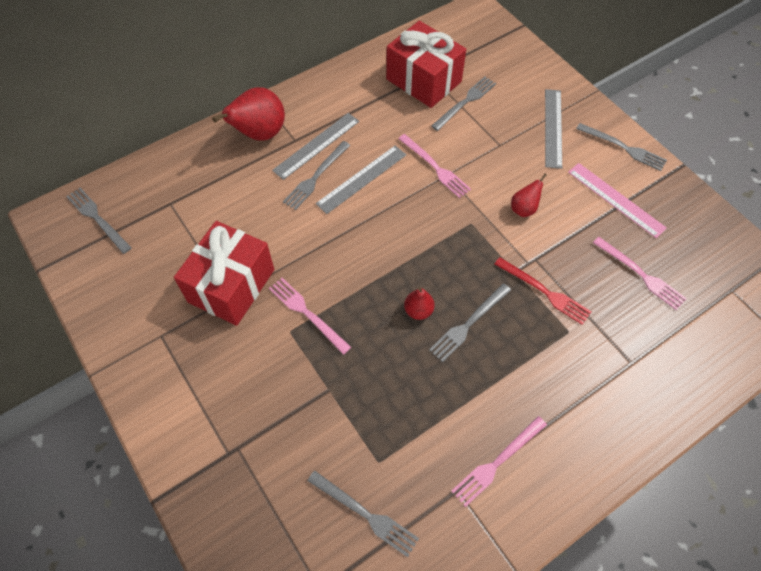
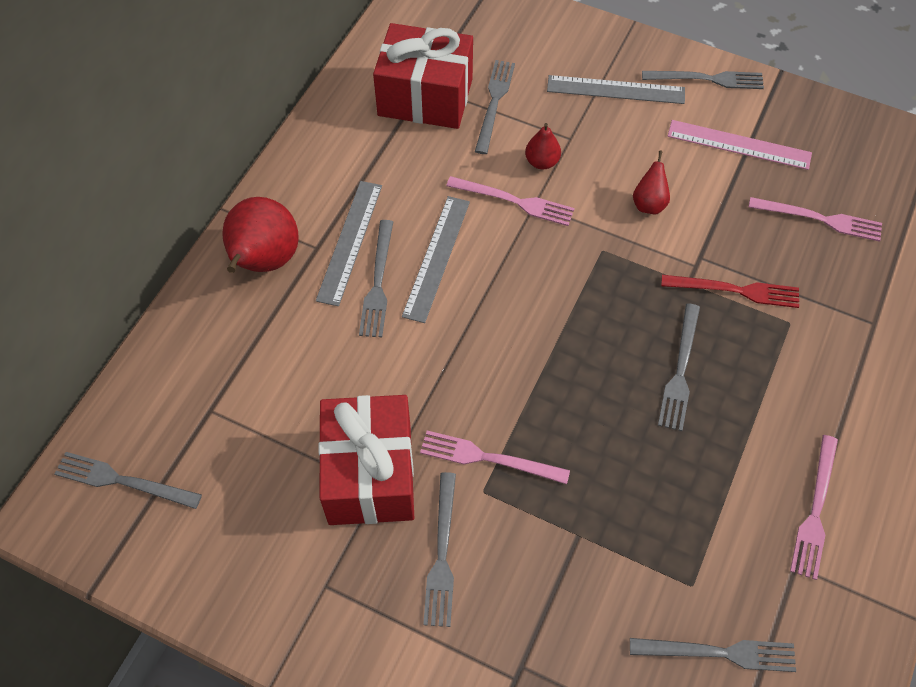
camera: 30 degrees left, 0 degrees up
(239, 354) = (442, 553): none -> grey fork
(418, 311) = (614, 385): red pear -> red pear (542, 162)
(553, 127) = (615, 90): grey ruler -> grey ruler turned 60 degrees counterclockwise

